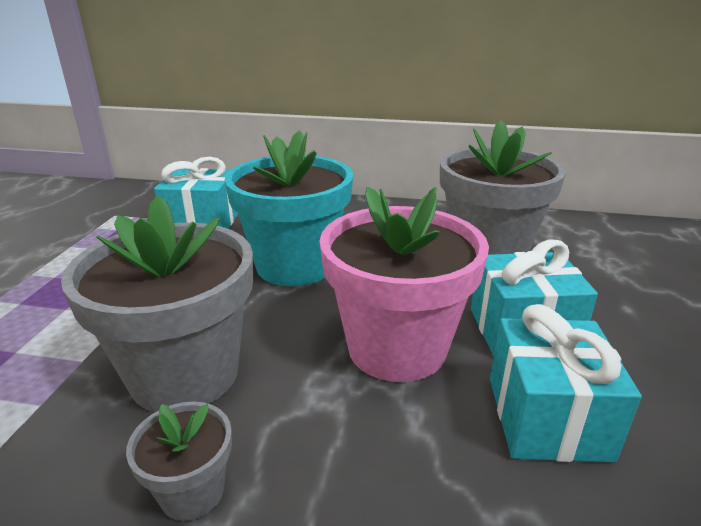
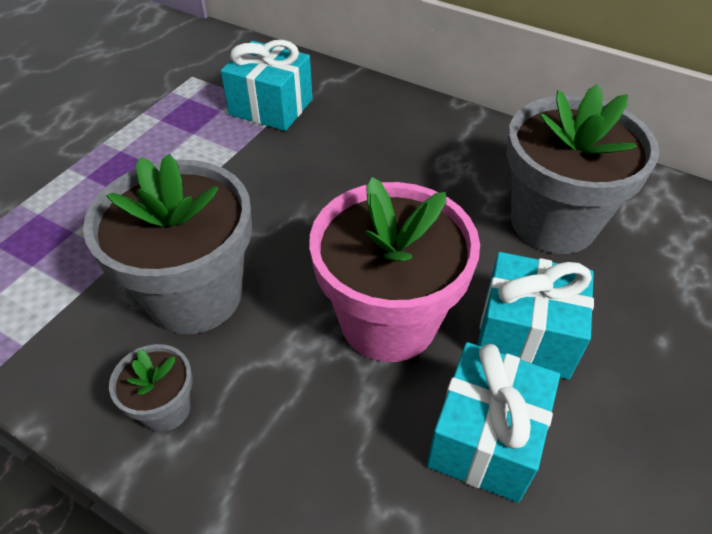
camera: 20 degrees right, 20 degrees up
(295, 265) = (339, 190): turquoise flower pot -> none

